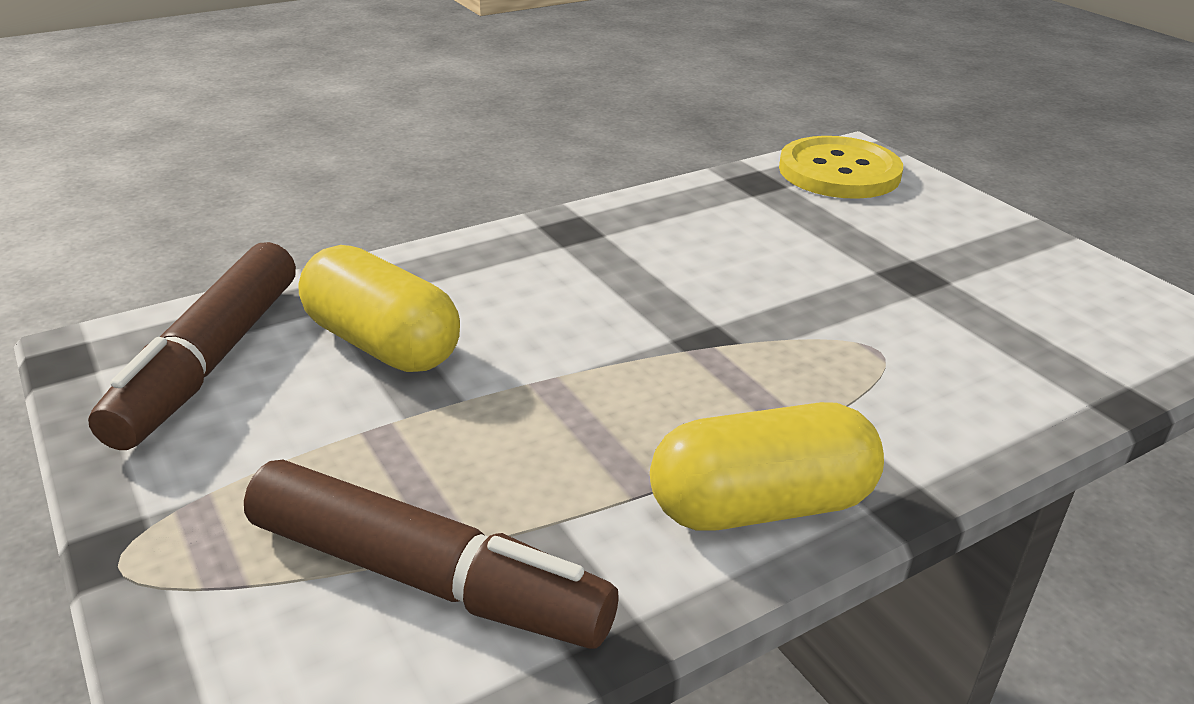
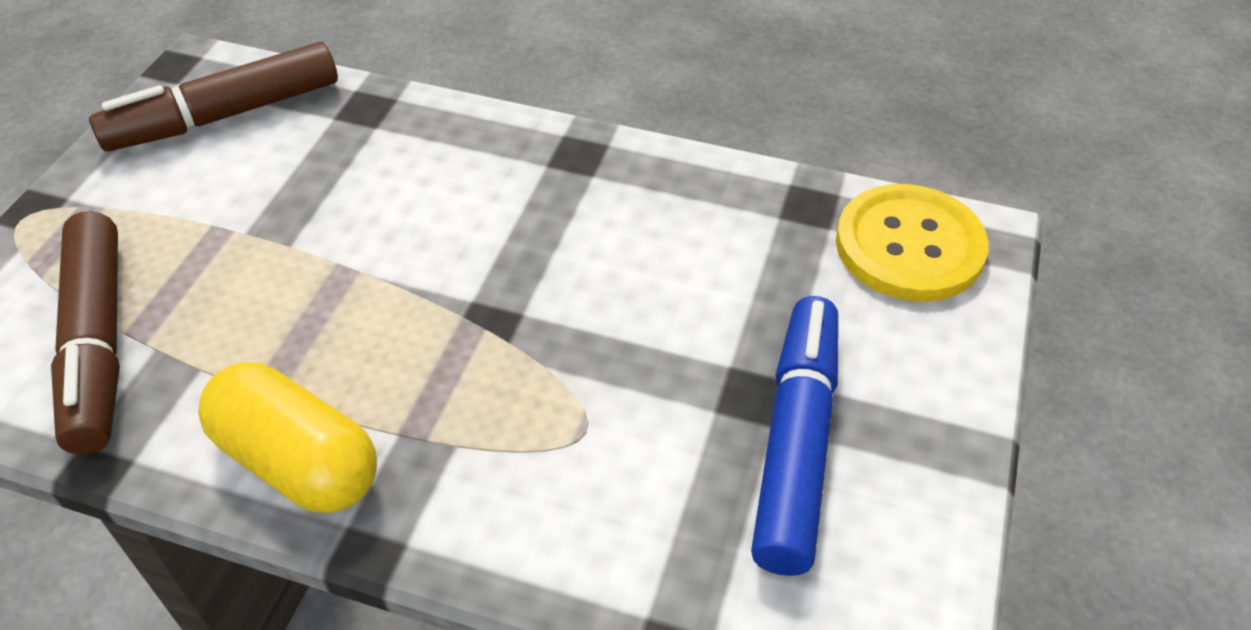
camera: 50 degrees right, 15 degrees up
(382, 344) = (315, 168): yellow capsule -> none
(976, 280) = (796, 443): none -> blue marker

